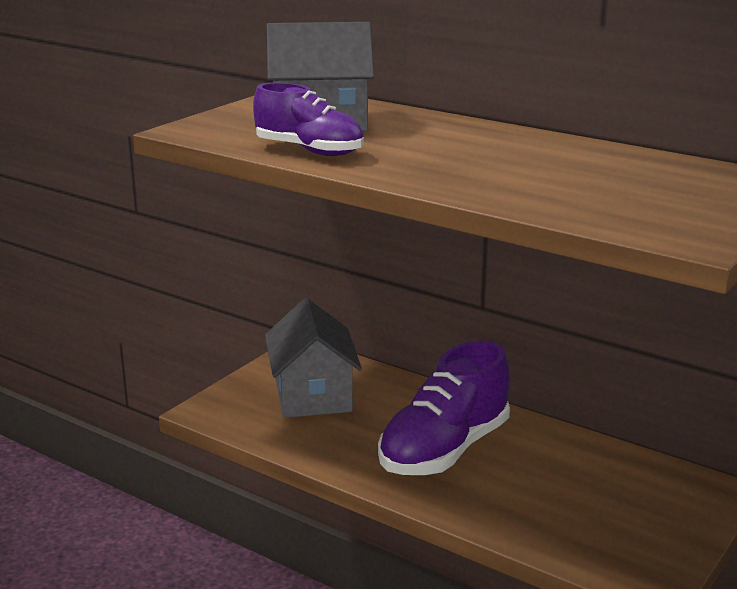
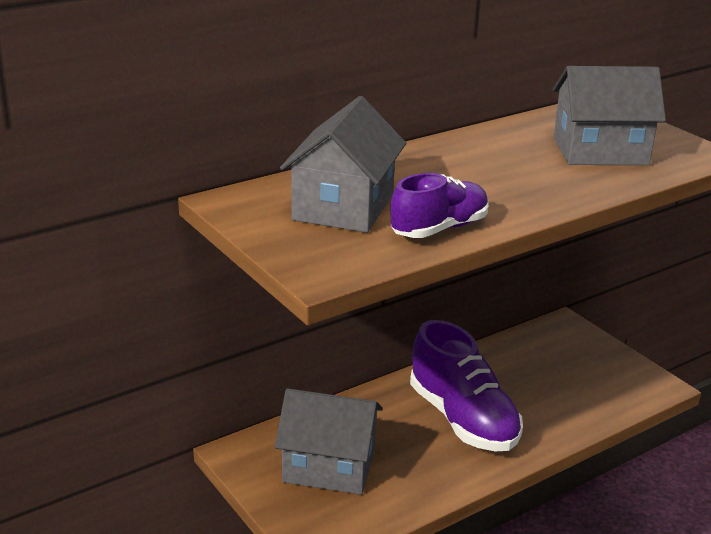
camera: 70 degrees left, 5 degrees up
(607, 190) = (600, 151): none -> grey house

